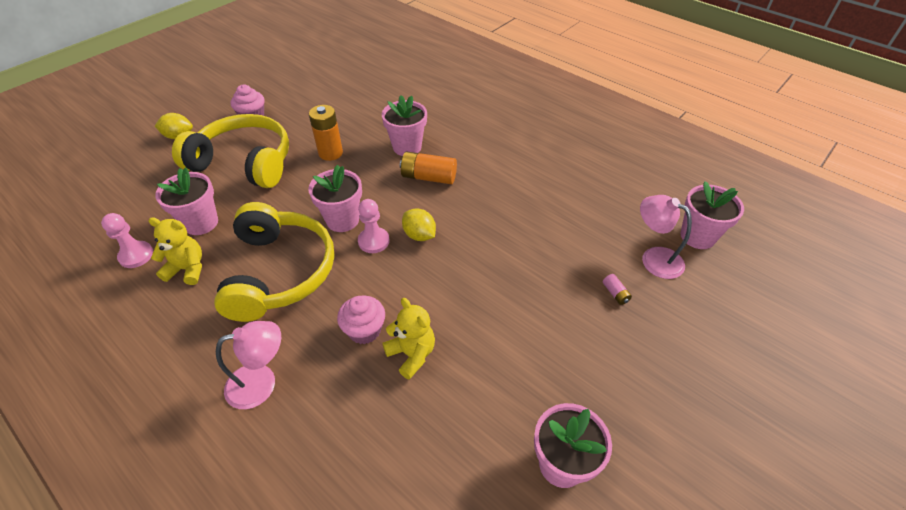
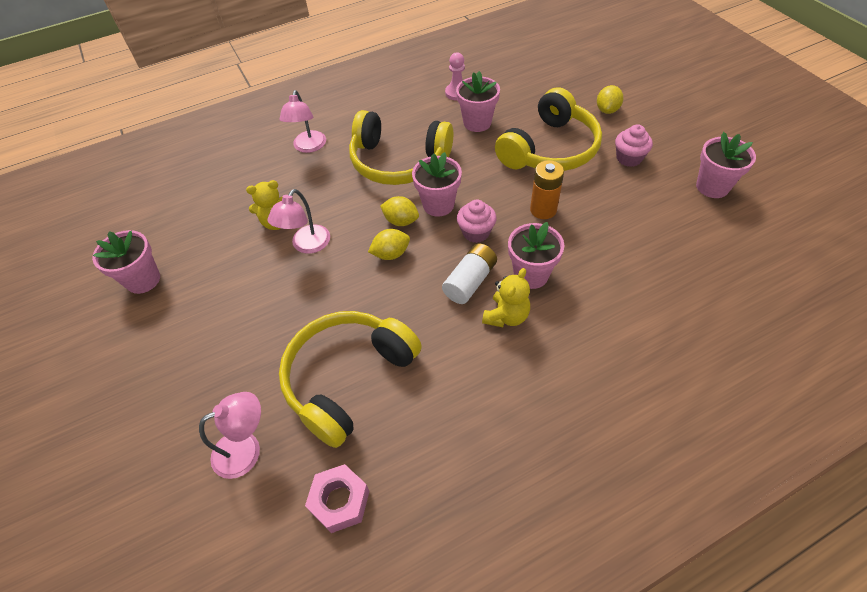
camera: 115 degrees right, 5 degrees up
(187, 269) = (429, 116): yellow teddy bear -> yellow teddy bear (506, 316)
(364, 330) = (314, 200): pink cupcake -> pink cupcake (476, 232)
(373, 241) = (401, 221): pink pawn -> yellow lemon
(428, 177) = (470, 281): orange battery -> white battery
(435, 308) = (307, 245): none -> pink lamp
(558, 220) = (348, 379): none -> yellow headphones
(615, 293) = (233, 385): pink battery -> none
(643, 193) = (340, 501): none -> pink nut
(697, 236) = (242, 522): pink flower pot -> pink flower pot (712, 187)

